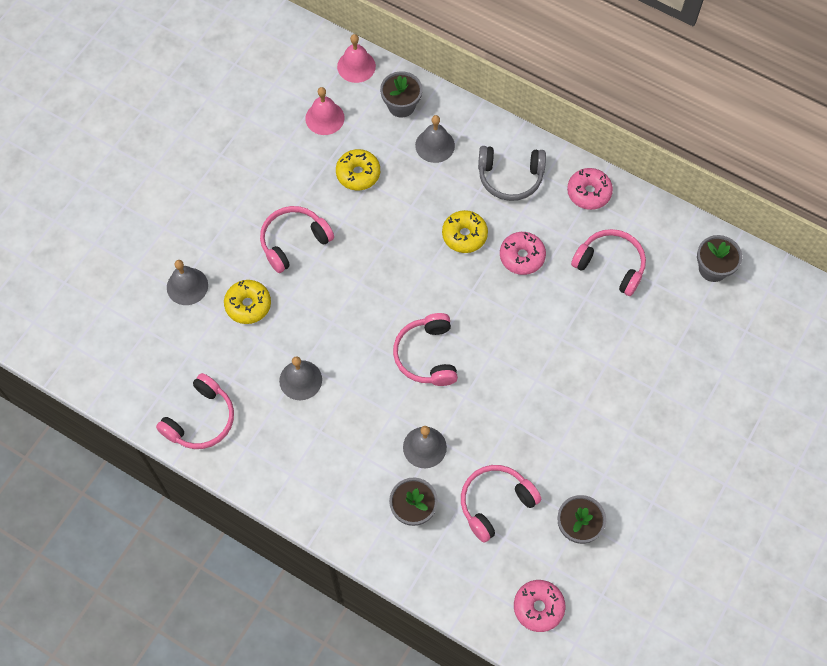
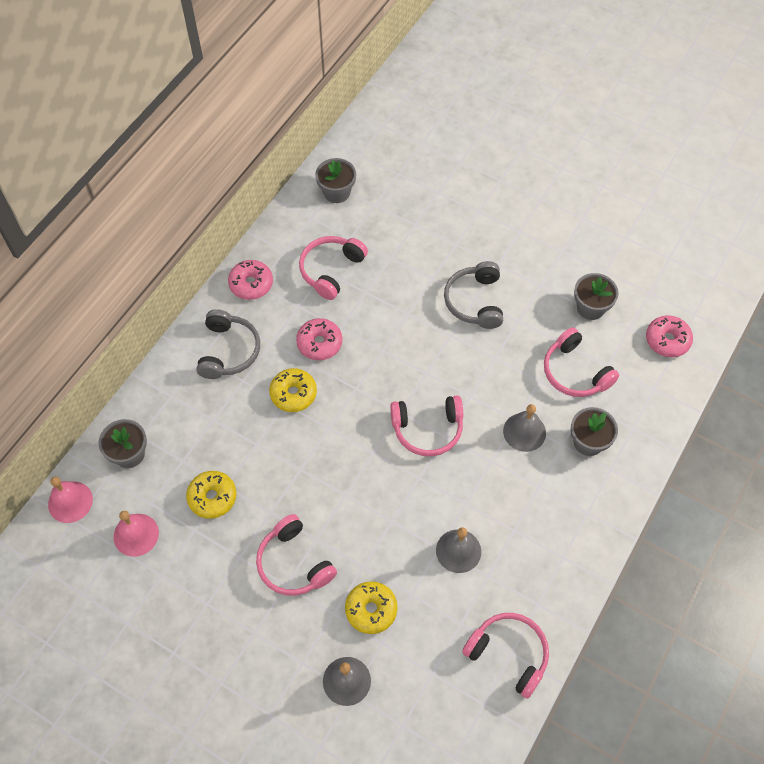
camera: 90 degrees left, 5 degrees down
(435, 145) = (183, 421): grey bell -> none
(579, 405) = (474, 301): none -> grey headphones

